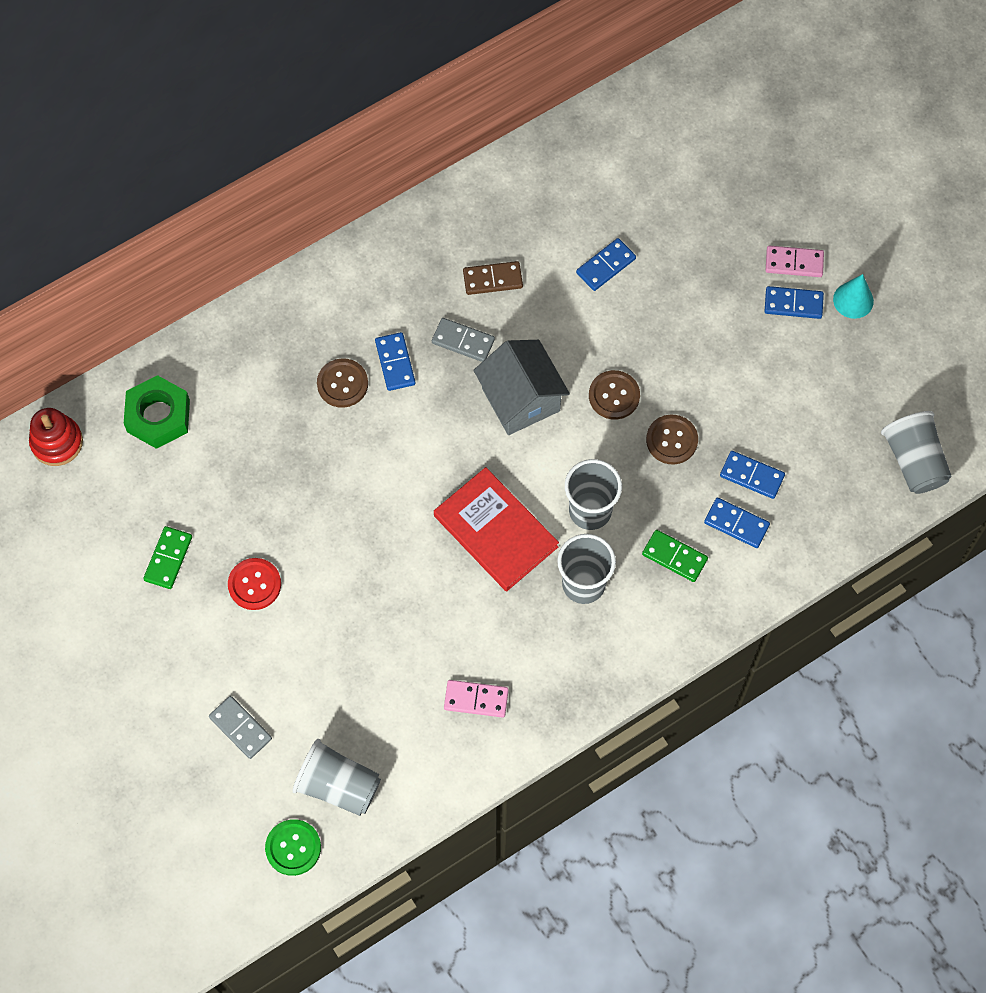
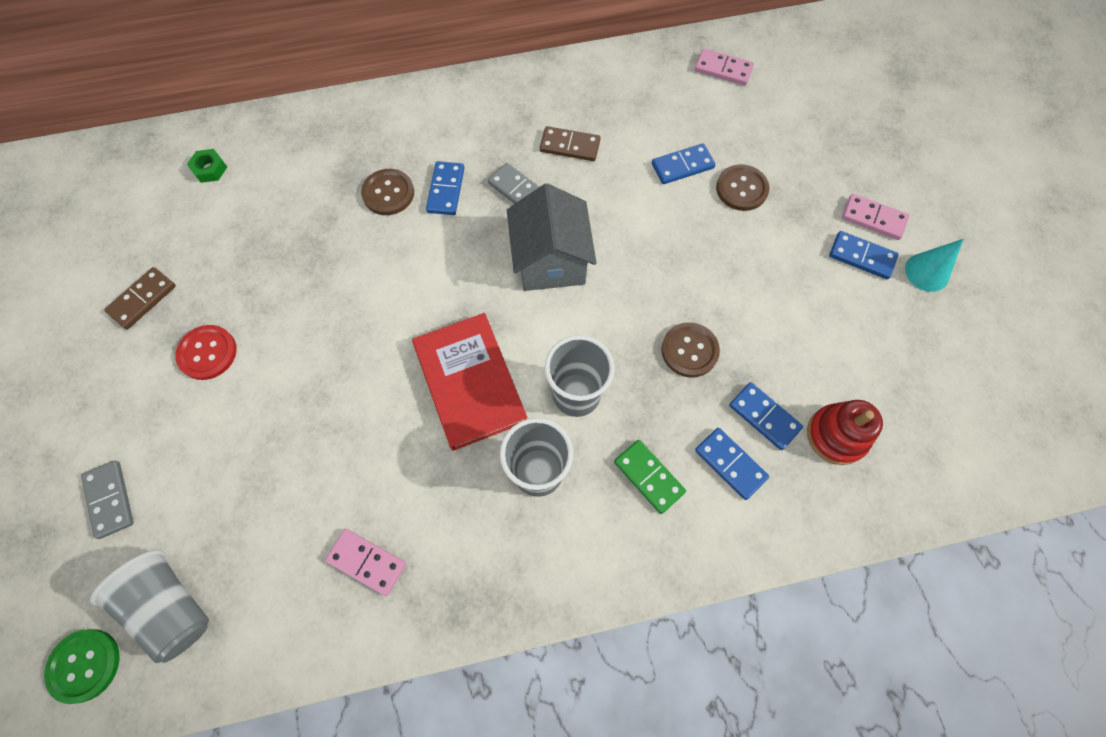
camera: 20 degrees right, 0 degrees up
(57, 442) = (110, 163): red stacking toy -> red stacking toy (836, 435)
(158, 416) = (210, 169): green nut -> green nut, size x0.50
(168, 558) = (143, 299): green domino -> brown domino
(609, 148) = (723, 69): none -> pink domino
(614, 396) = (645, 287): brown button -> brown button (741, 189)
(914, 461) = (955, 462): grey cup -> none

